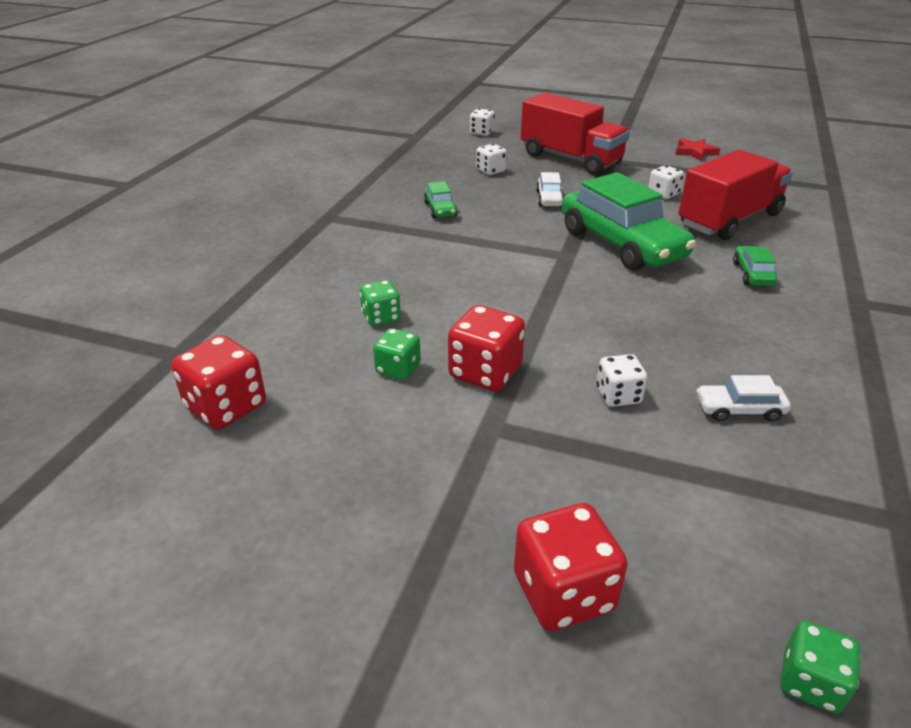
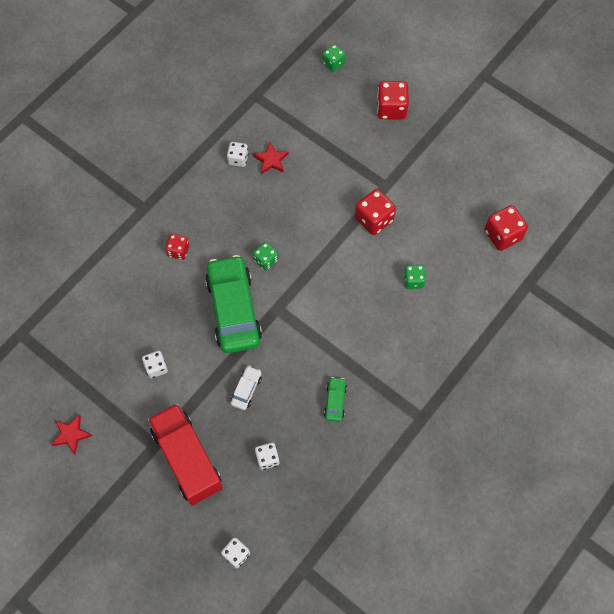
camera: 160 degrees left, 30 degrees up
(398, 369) = (416, 235): green dice -> green dice (265, 260)
(618, 395) = (319, 184): white dice -> white dice (238, 159)
(729, 220) = (139, 315): red truck -> none
(739, 409) = (271, 160): white car -> red star
(752, 274) = (178, 251): green car -> red dice

